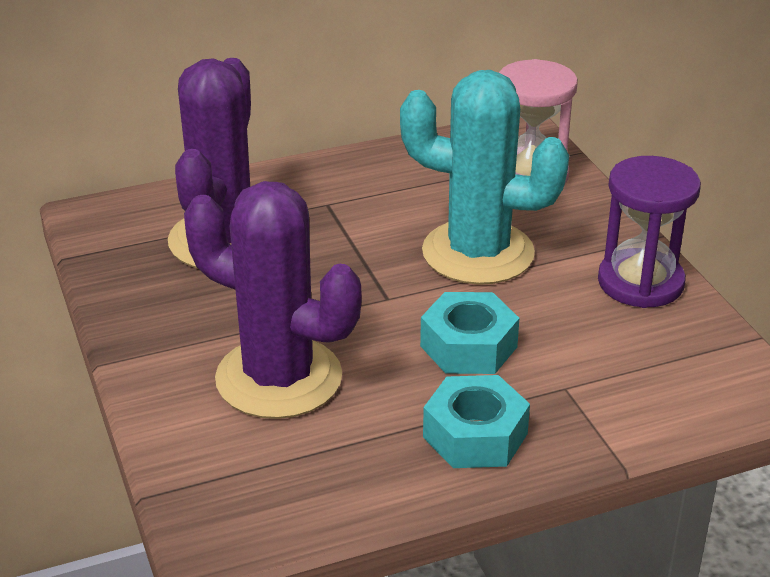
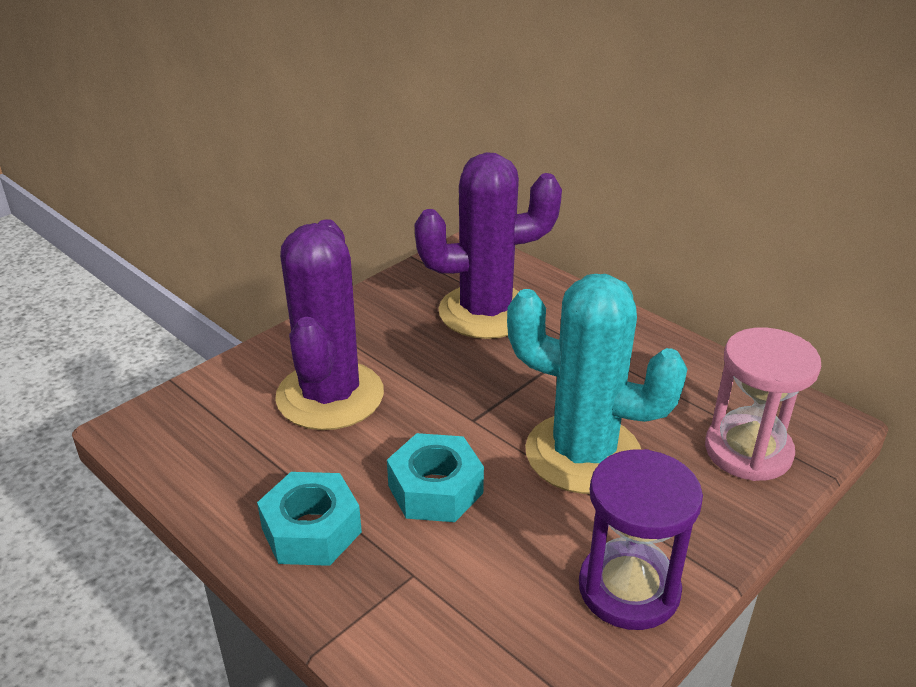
camera: 65 degrees right, 0 degrees up
(478, 253) = (583, 454): turquoise cactus -> turquoise cactus turned 60 degrees counterclockwise

